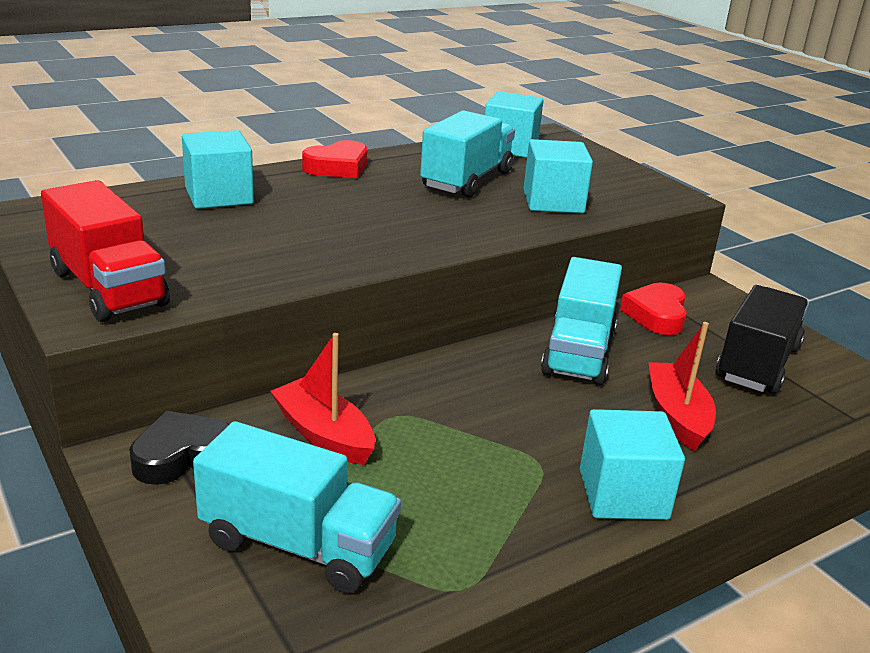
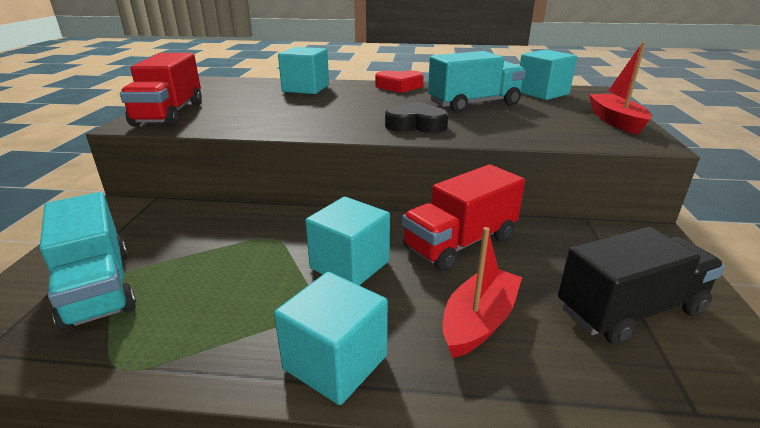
camera: 40 degrees right, 0 degrees up
(182, 455) = (137, 217): black heart -> black heart (416, 125)
(324, 434) = (216, 233): red boat -> red boat (616, 121)
(553, 202) = (520, 126): turquoise cube -> turquoise cube (350, 265)
(578, 352) = (460, 243): turquoise truck -> red truck
(656, 315) = (571, 238): red heart -> none

